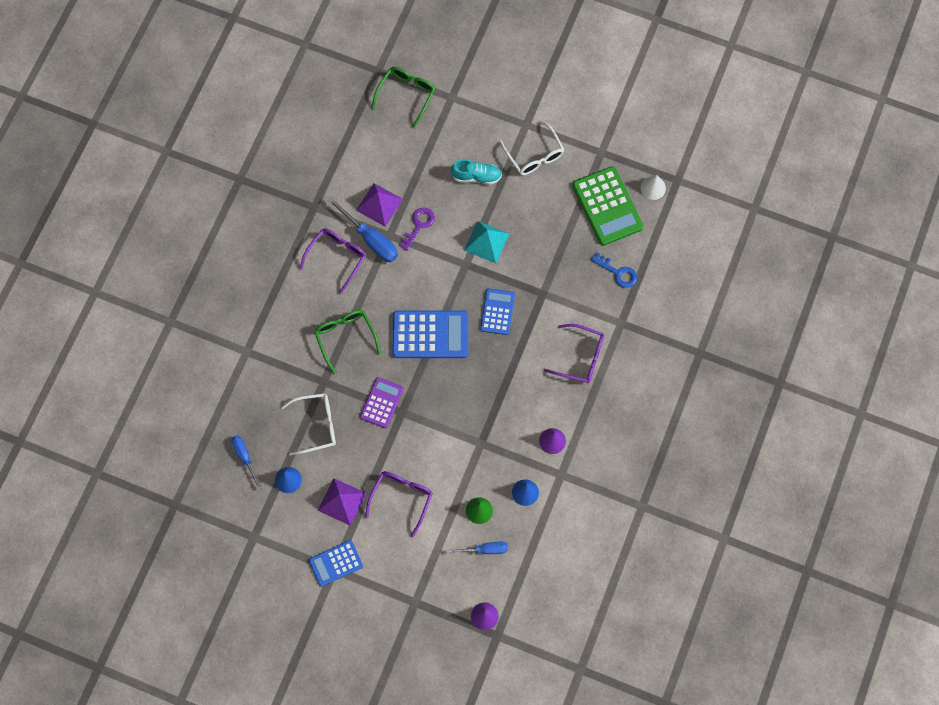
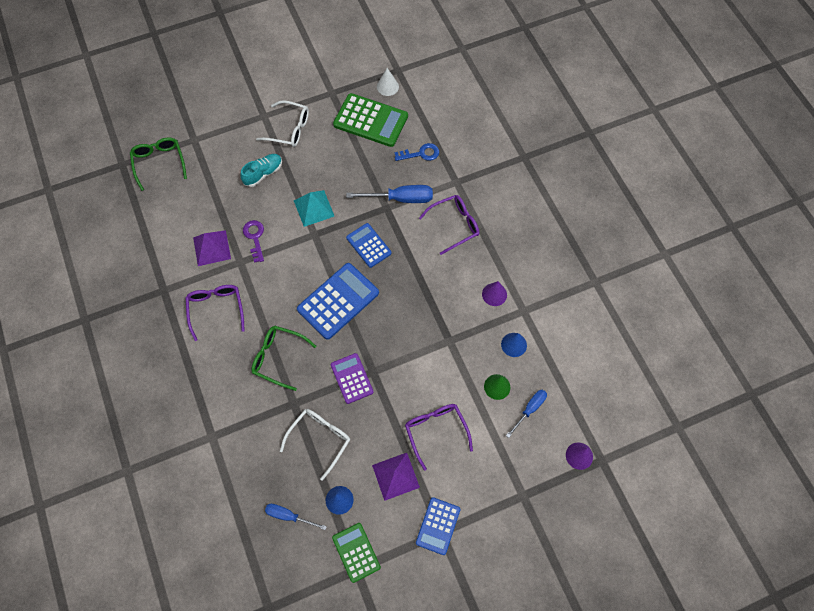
camera: 45 degrees left, 5 degrees down
(264, 525) = (356, 552): none -> green calculator
(370, 239) = (229, 276): blue screwdriver -> blue screwdriver (400, 198)

